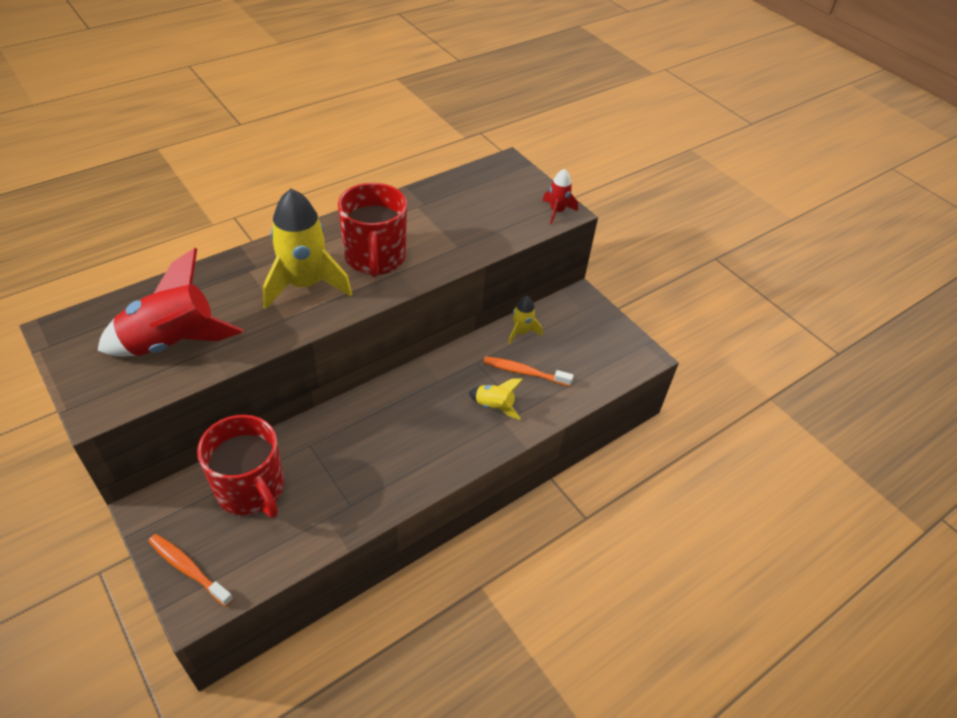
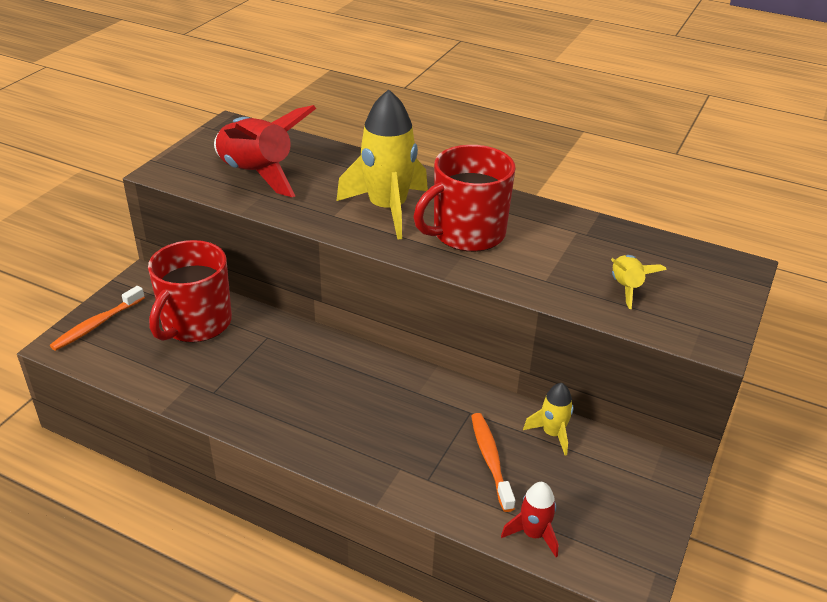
camera: 65 degrees right, 10 degrees down
(188, 569) = (96, 325): orange toothbrush -> orange toothbrush turned 150 degrees counterclockwise
(494, 406) = (417, 452): yellow rocket -> yellow rocket (626, 288)
(557, 211) = (703, 335): red rocket -> red rocket (533, 534)

